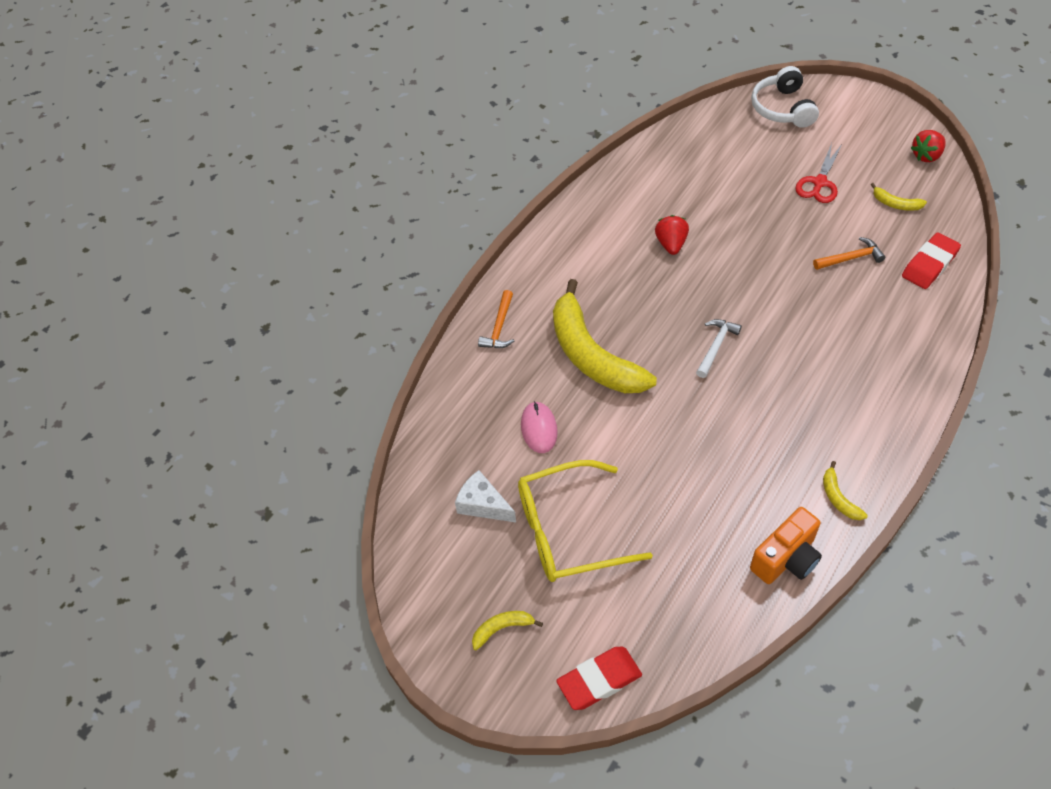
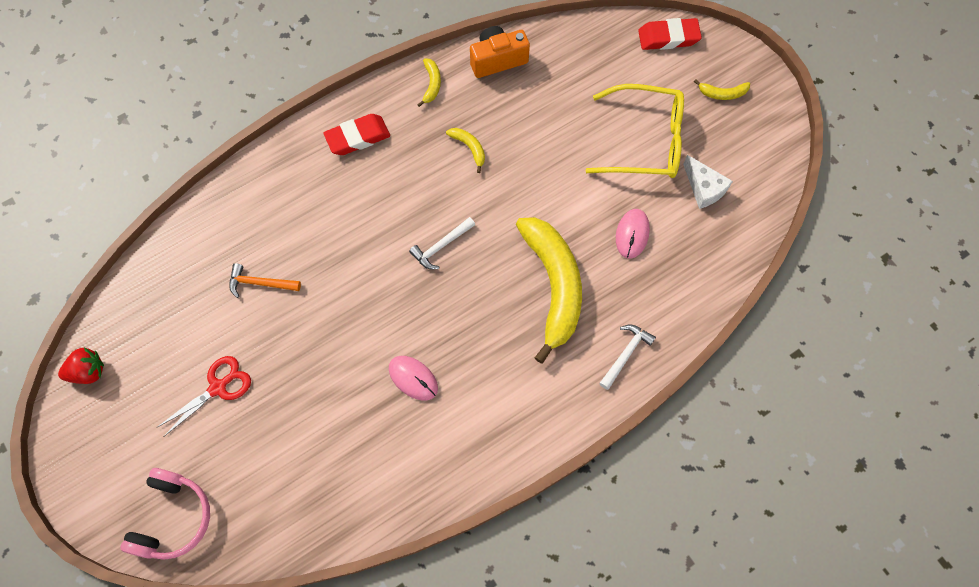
camera: 160 degrees left, 15 degrees up
(499, 327) = (625, 354): orange hammer -> white hammer
(671, 244) = (413, 378): red strawberry -> pink mouse
(782, 108) = (173, 518): white headphones -> pink headphones
(896, 204) = (169, 325): yellow banana -> yellow banana (469, 148)
(929, 264) = (199, 244): red eraser -> red eraser (358, 137)

